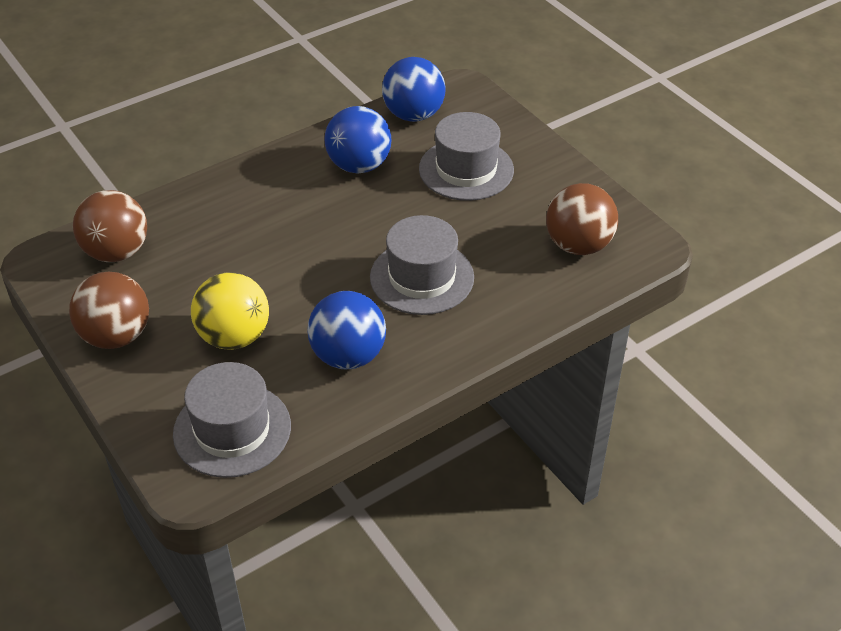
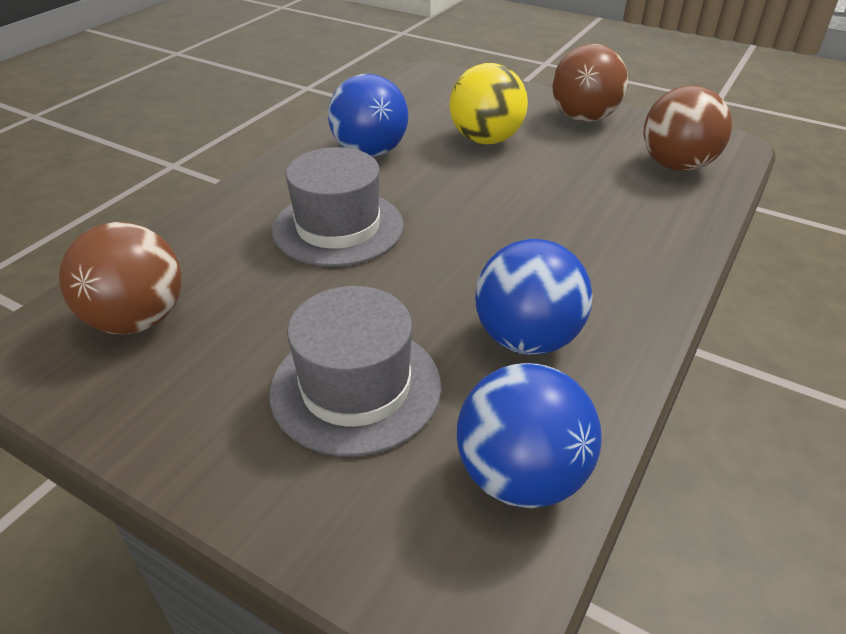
camera: 155 degrees right, 5 degrees down
(232, 430) = (426, 97): grey hat -> none

